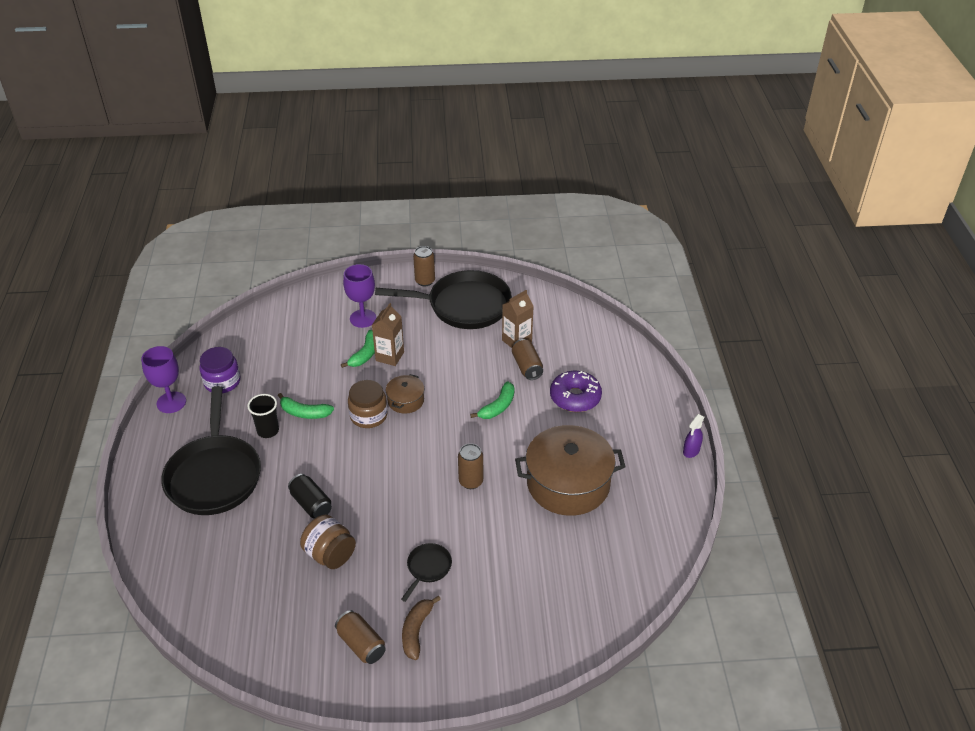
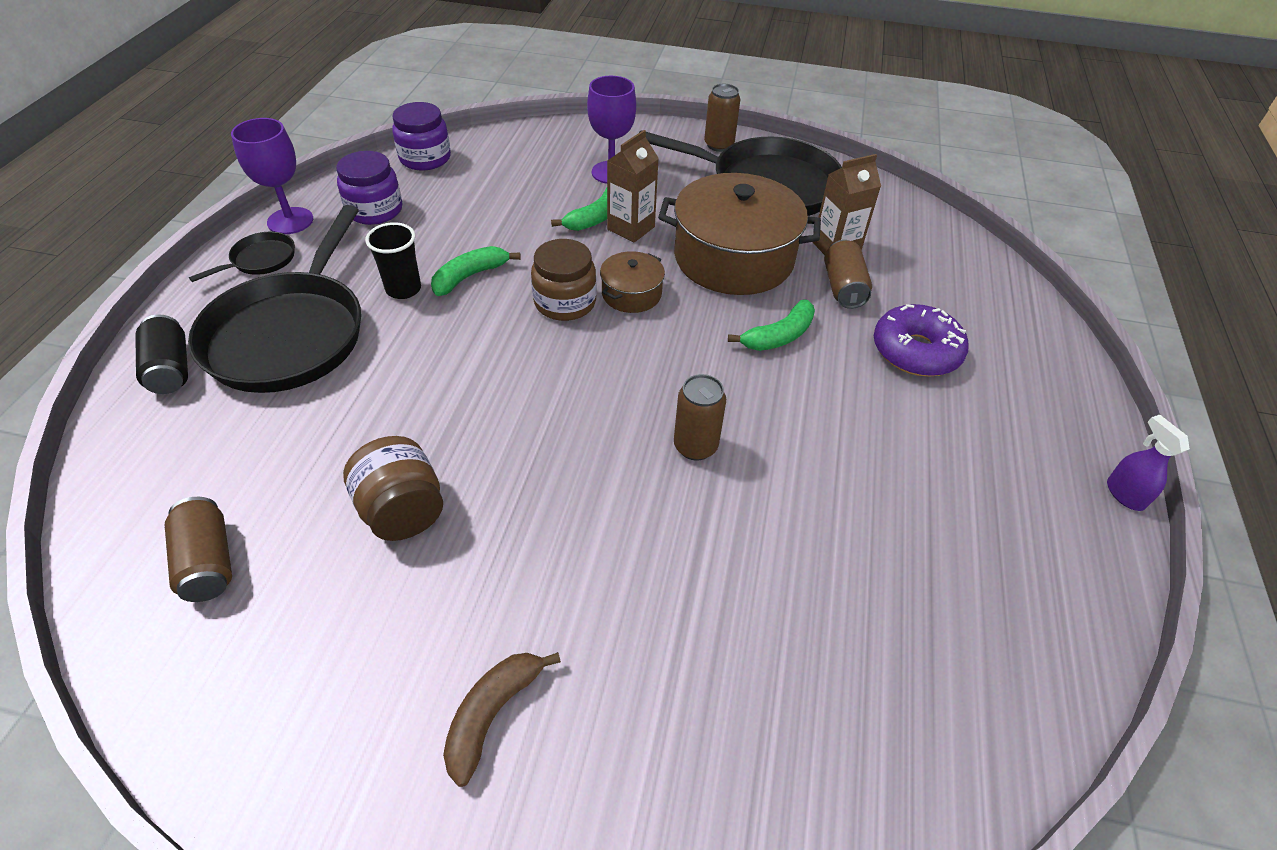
camera: 15 degrees right, 5 degrees up
(236, 335) = (425, 158): none -> purple jar
(304, 413) = (470, 276): green banana -> green banana turned 105 degrees clockwise
(311, 504) = (413, 416): black can -> black can (170, 369)
(361, 644) = (375, 710): brown can -> brown can (208, 562)
(428, 568) = (563, 587): black pan -> black pan (260, 260)
(568, 483) = (873, 495): brown pot -> brown pot (733, 258)
(691, 451) = (1124, 494): purple spray bottle -> purple spray bottle turned 105 degrees clockwise

